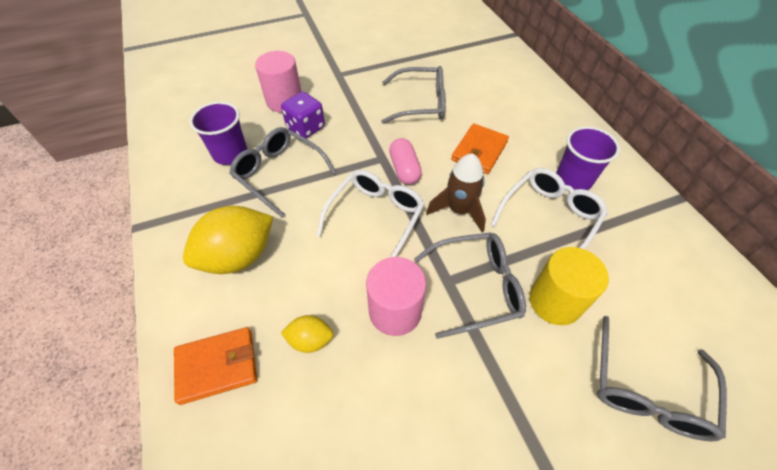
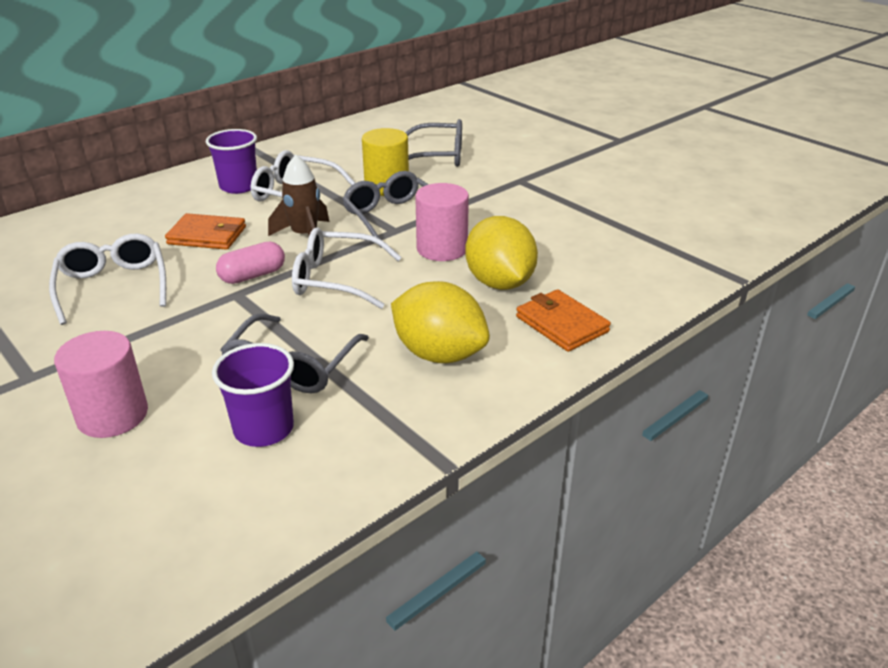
camera: 110 degrees left, 20 degrees down
(306, 127) = (184, 371): purple dice -> none
(310, 340) = (499, 283): yellow lemon -> yellow lemon, size x1.98
(421, 103) = (113, 286): grey glasses -> white glasses

